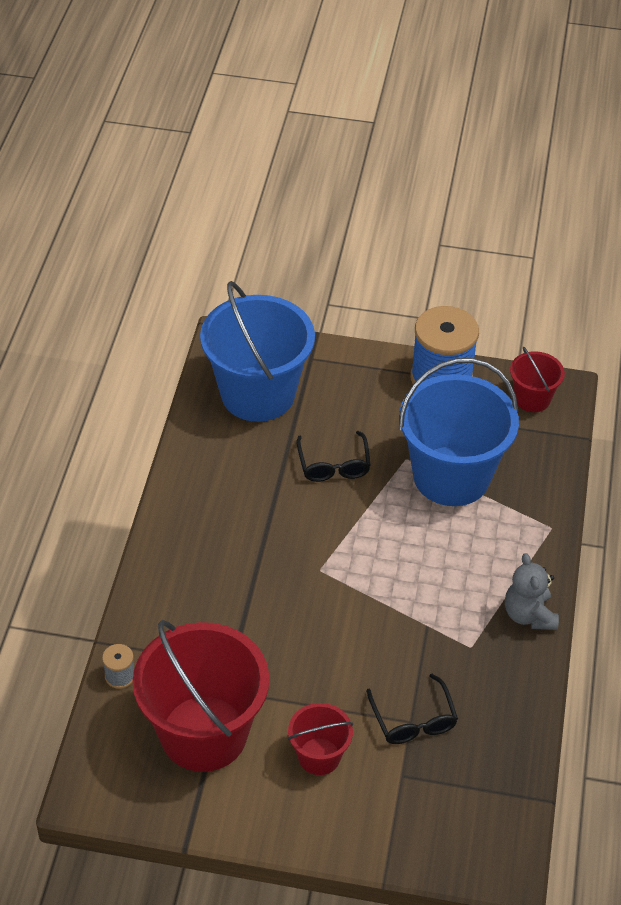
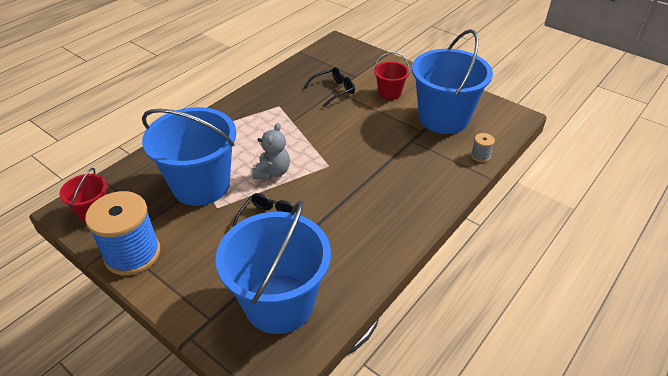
camera: 150 degrees left, 5 degrees down
(204, 733) = (443, 118): red bucket -> blue bucket
(413, 720) = (333, 90): black glasses -> black glasses turned 45 degrees clockwise
(529, 615) = (236, 107): grey teddy bear -> grey teddy bear (272, 172)

